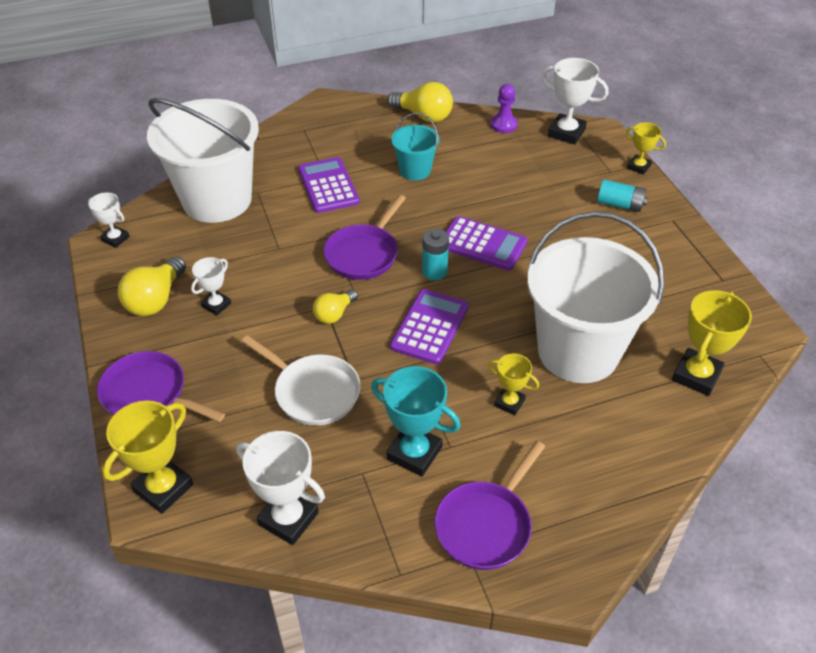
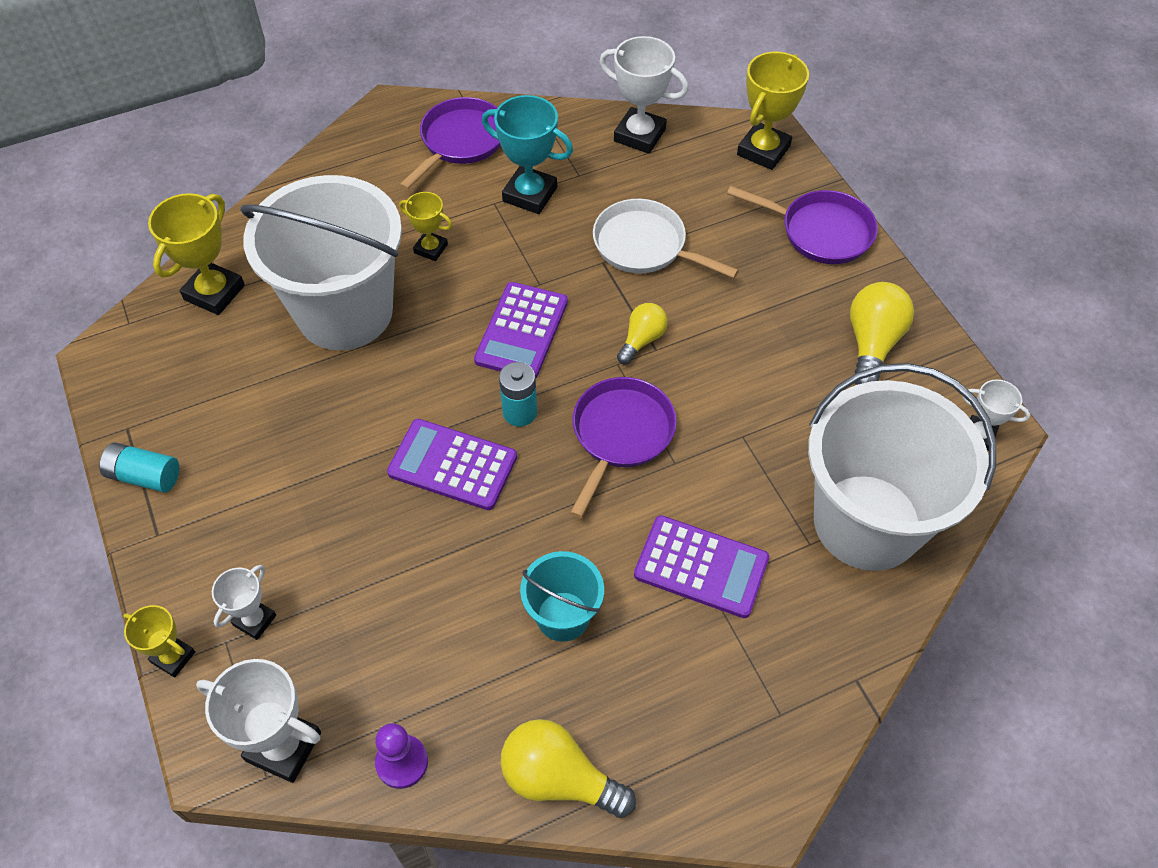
camera: 175 degrees right, 10 degrees up
(216, 305) = (793, 342): white trophy -> white trophy (254, 620)
(328, 186) = (701, 567): purple calculator -> purple calculator turned 45 degrees counterclockwise
(620, 205) = (230, 561): turquoise battery -> turquoise battery (144, 476)

